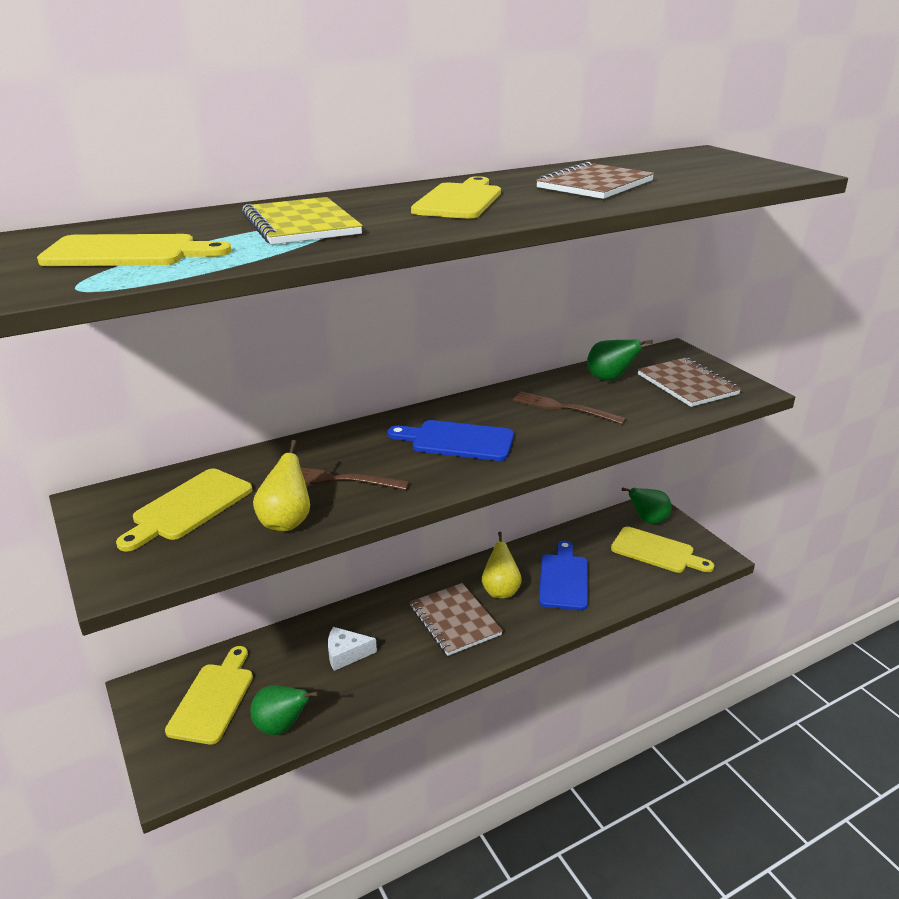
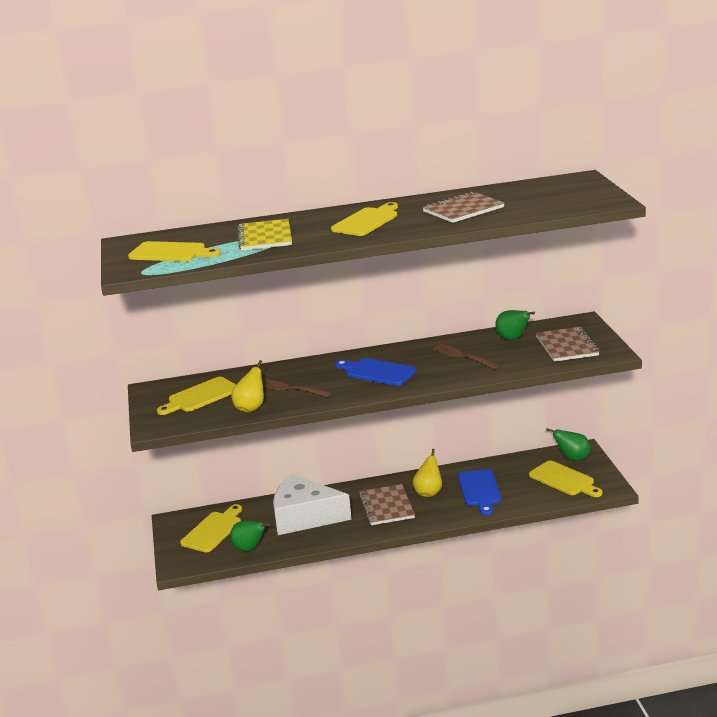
camera: 20 degrees right, 5 degrees down
(346, 654) = (304, 517): white cheese -> white cheese, size x2.27
(563, 579) = (479, 490): blue cutting board -> blue cutting board turned 150 degrees clockwise

